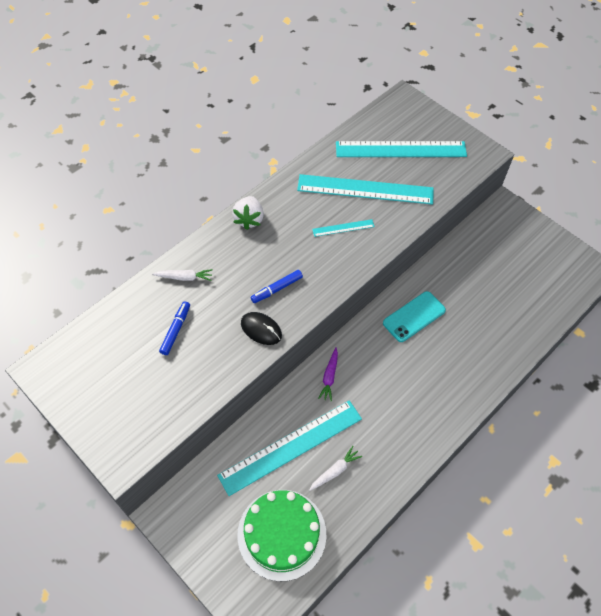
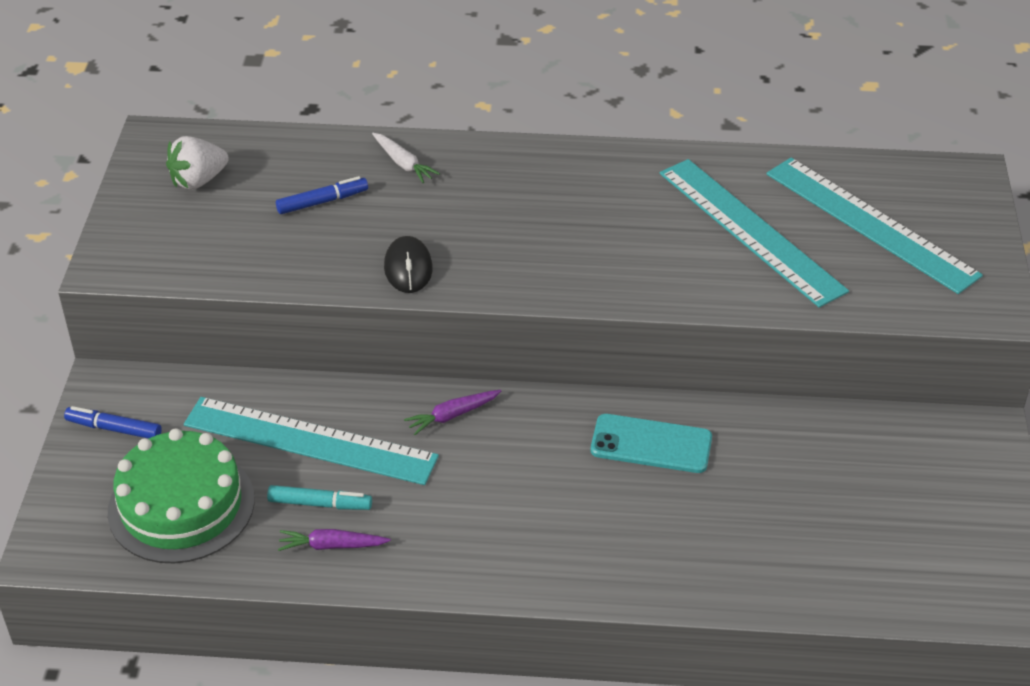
camera: 50 degrees right, 15 degrees down
(249, 219) = (557, 161): white strawberry -> white strawberry (198, 180)
(276, 289) = (484, 246): blue marker -> blue marker (114, 429)
(335, 471) = (320, 504): white carrot -> turquoise marker
(343, 228) = (657, 247): turquoise ruler -> none
(365, 484) = (332, 546): none -> purple carrot

